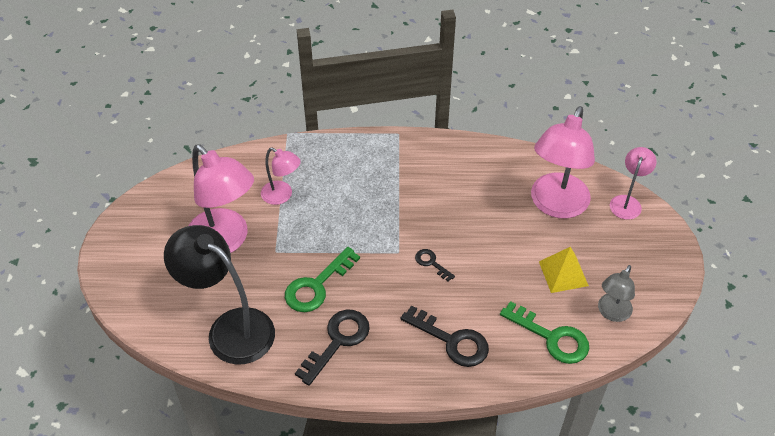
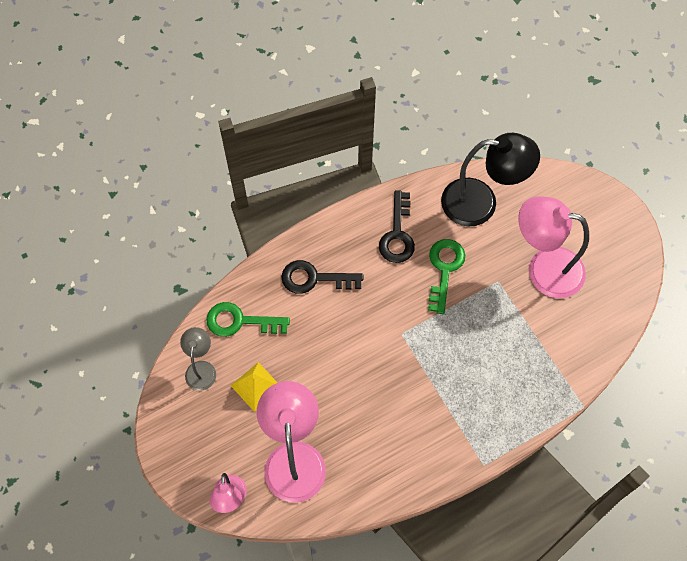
camera: 150 degrees right, 15 degrees up
(282, 196) = (534, 336): pink lamp -> none
(431, 263) = (369, 338): black key -> none

